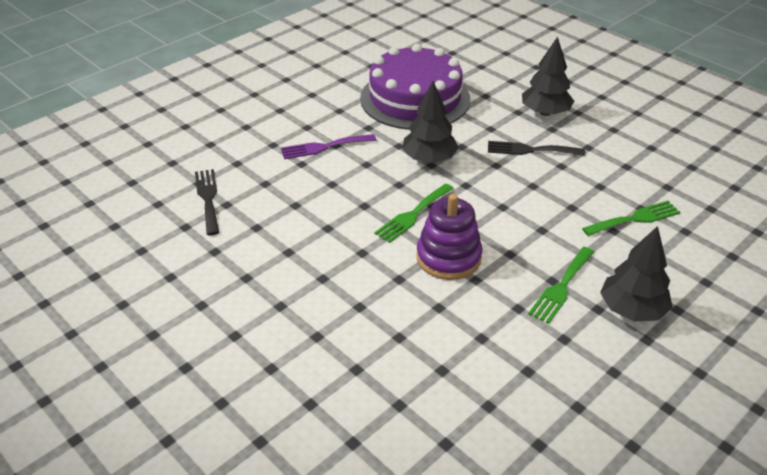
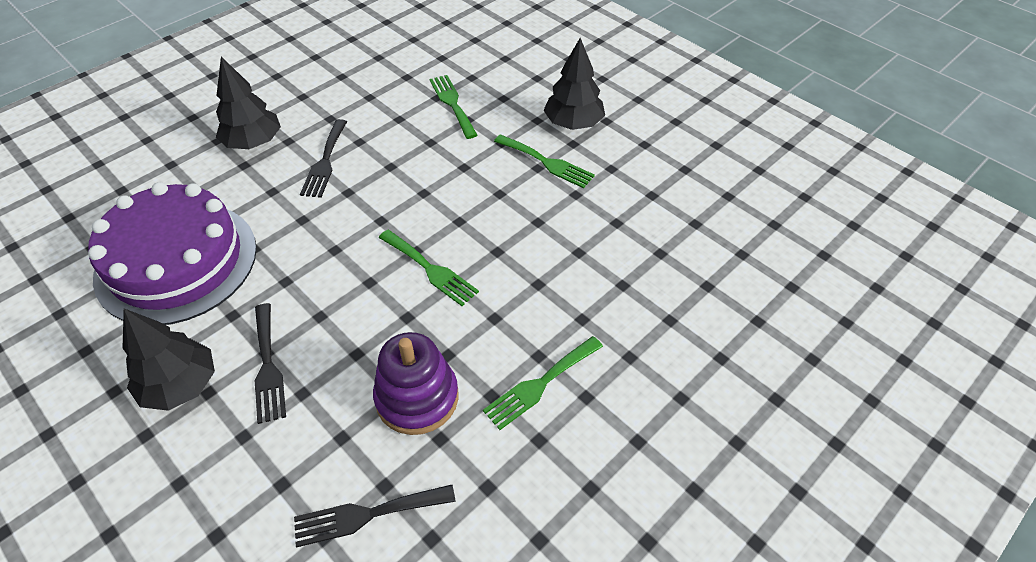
camera: 90 degrees left, 10 degrees up
(295, 278) = (540, 384): none -> green fork
(324, 147) = (268, 367): purple fork -> black fork
(429, 159) = (323, 251): black tree -> black tree (180, 385)
(448, 258) = (505, 241): purple stacking toy -> purple stacking toy (417, 397)

